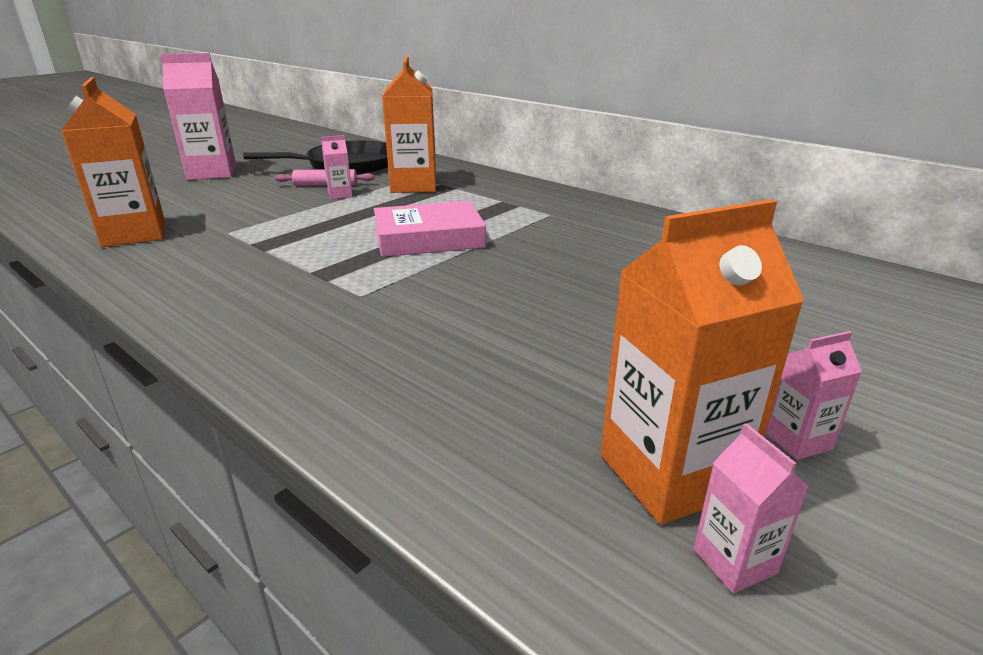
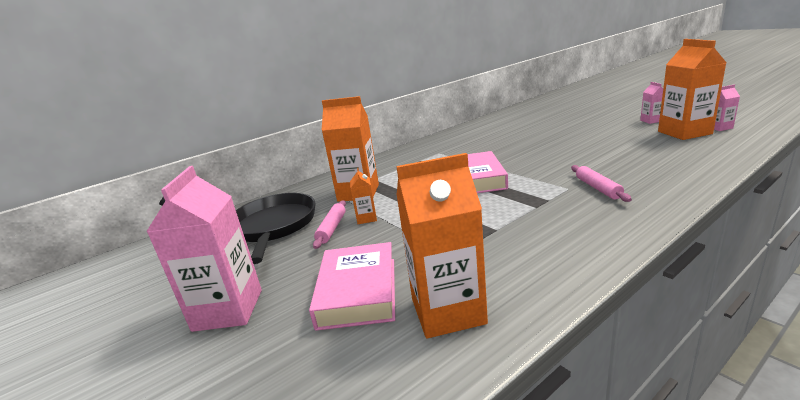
camera: 75 degrees left, 5 degrees down
(197, 204) = (358, 291): none -> pink book
(340, 195) = (366, 218): pink carton -> orange carton
(348, 317) = (598, 188): none -> pink rolling pin

